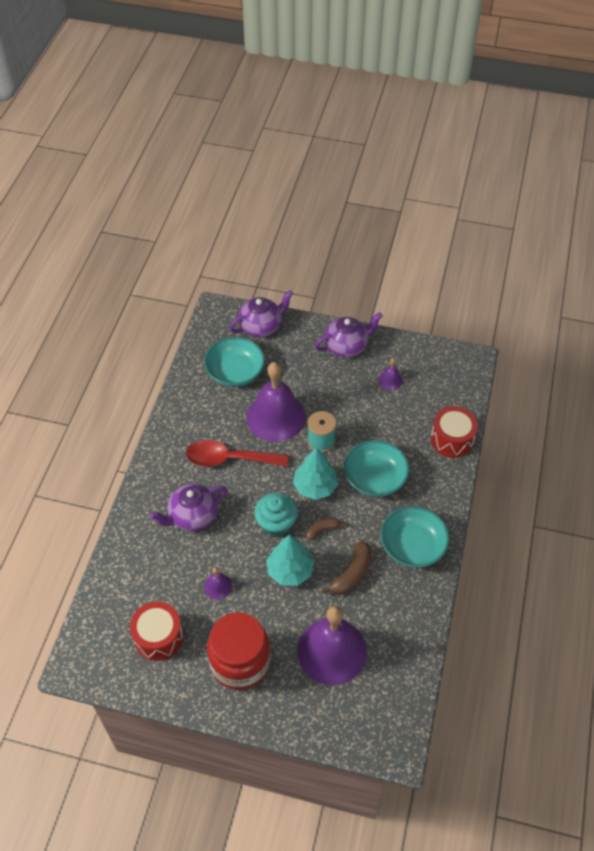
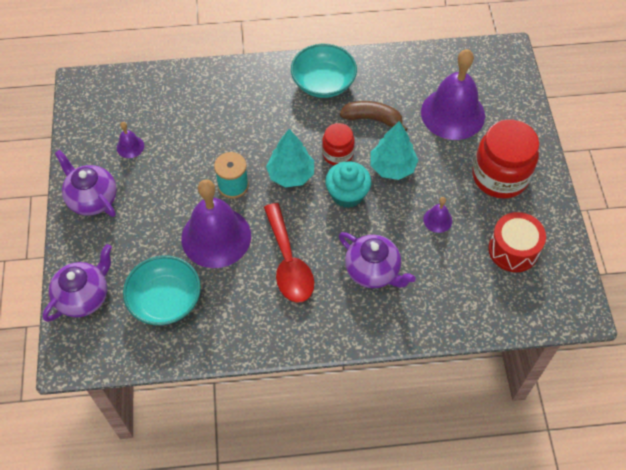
camera: 110 degrees left, 5 degrees up
(261, 326) = (84, 297): purple teapot -> purple teapot turned 90 degrees clockwise
(322, 530) = (337, 154): brown banana -> red jar
(375, 478) = (261, 128): turquoise bowl -> none
(452, 439) = (191, 79): red drum -> none

